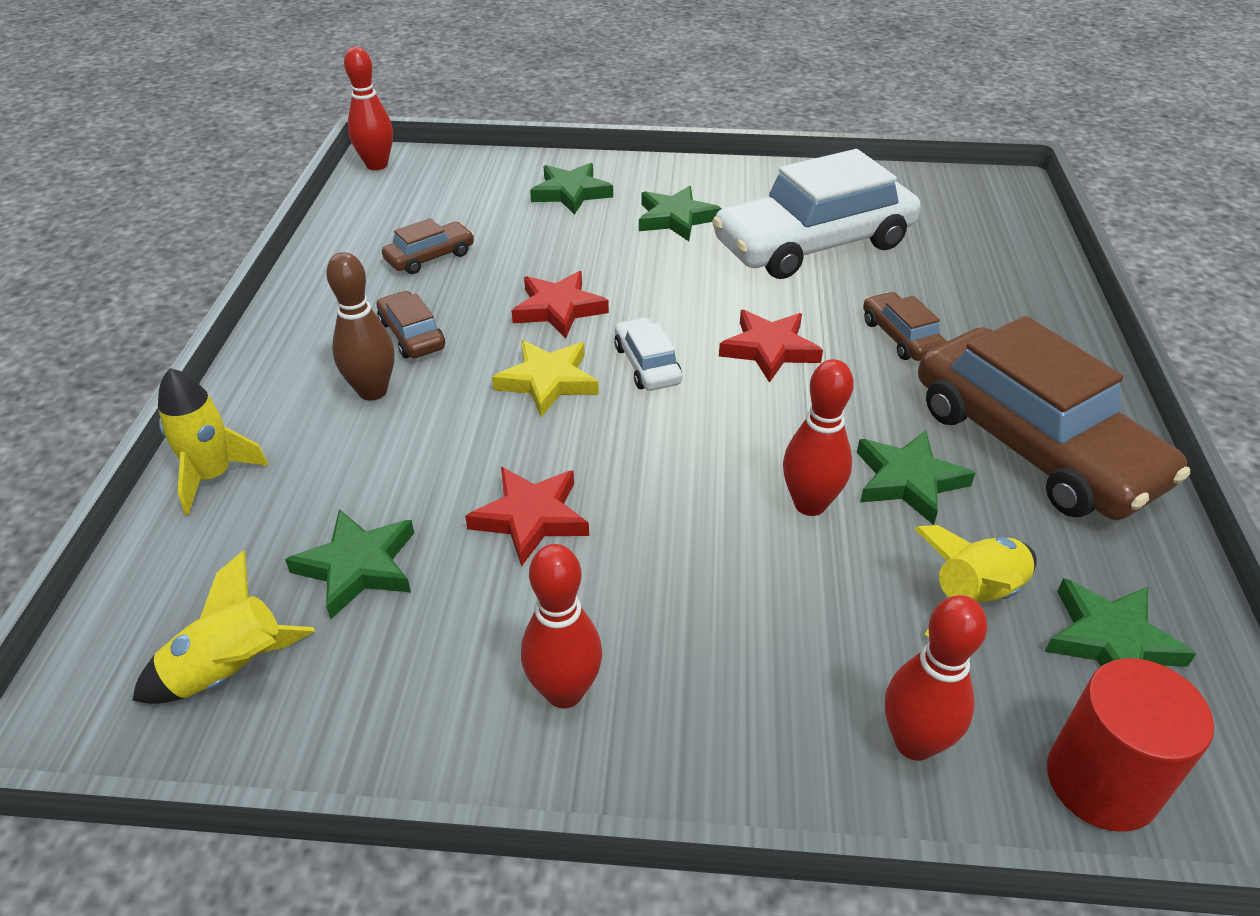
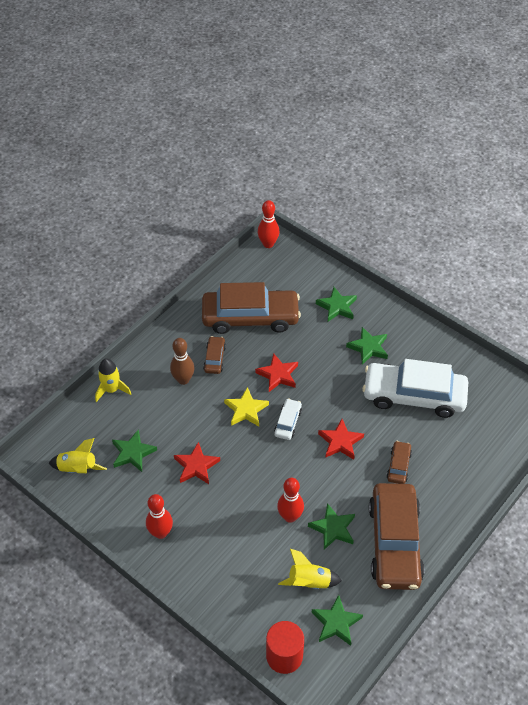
camera: 35 degrees right, 10 degrees up
(430, 257) = (250, 317): brown car -> brown car, size x2.30
(914, 742) = (243, 611): red bowling pin -> none

